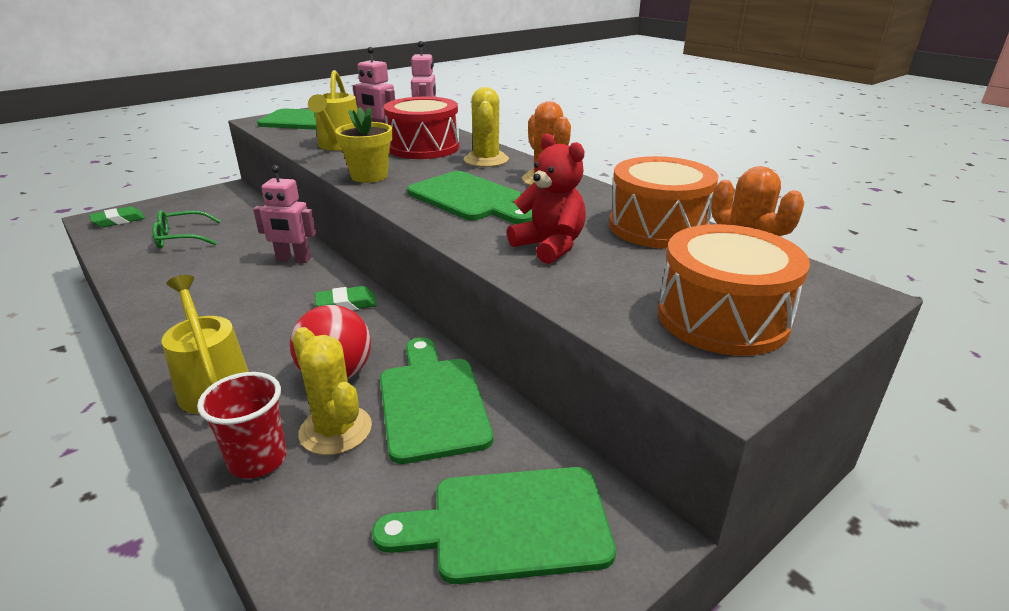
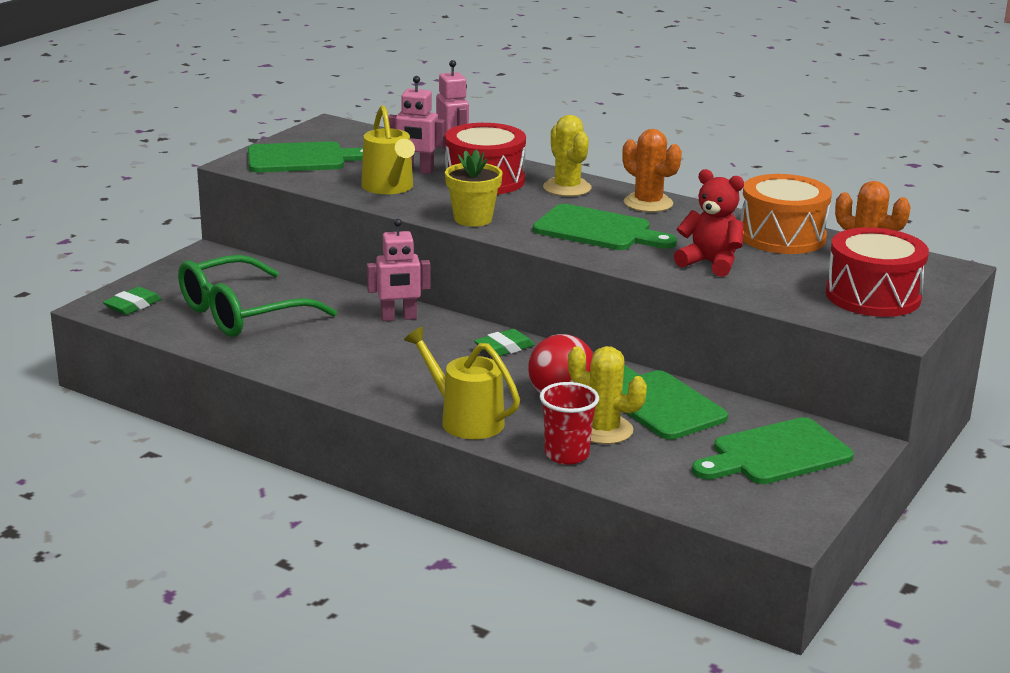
camera: 20 degrees left, 5 degrees down
(181, 238) = (241, 313): green glasses -> green glasses, size x1.81
(722, 318) = (873, 296): orange drum -> red drum

